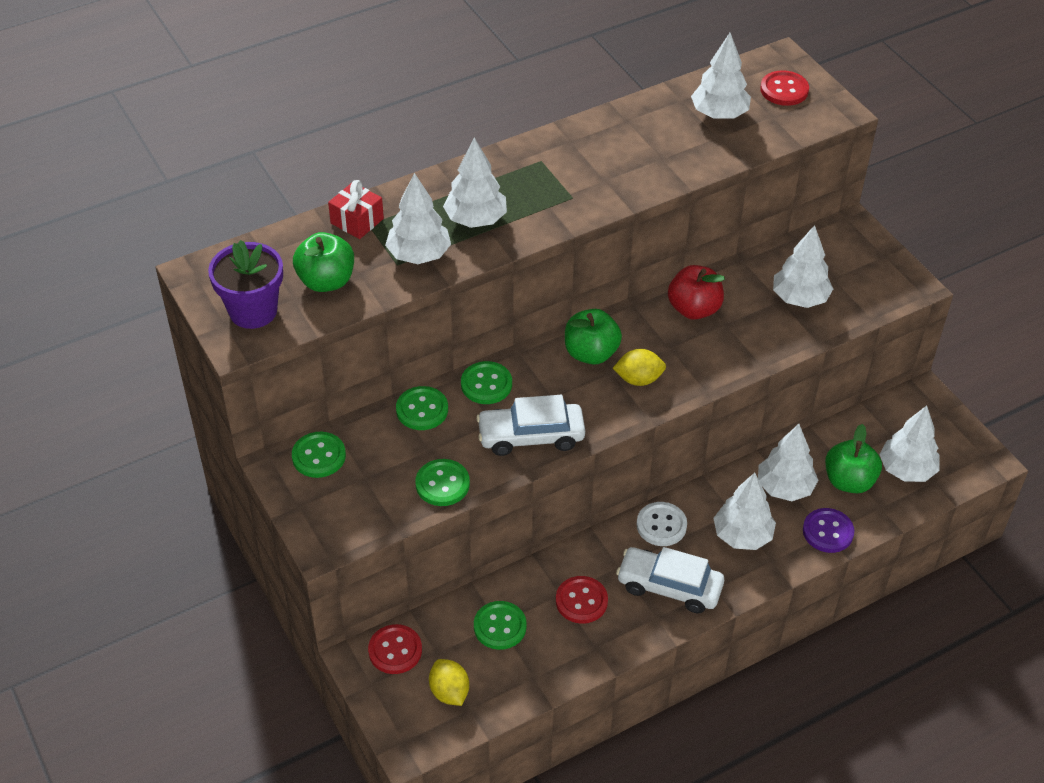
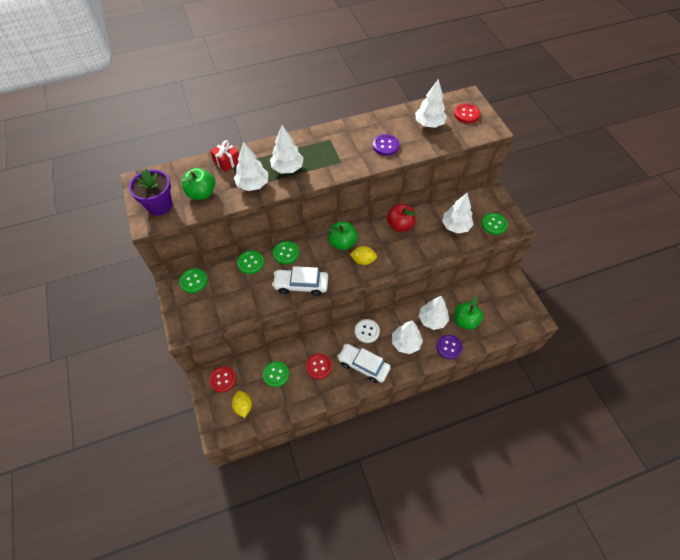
camera: 10 degrees right, 10 degrees up
(442, 484) = (250, 305): green button -> green button (494, 224)
(648, 161) = (385, 146): none -> purple button
(906, 470) = (495, 319): white tree -> none

